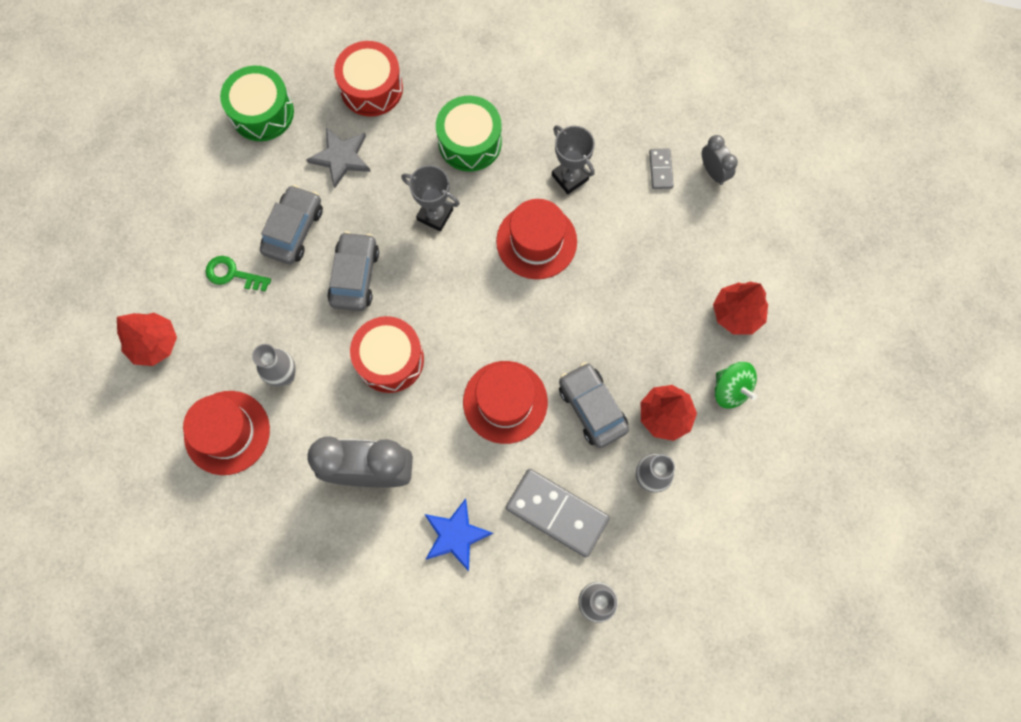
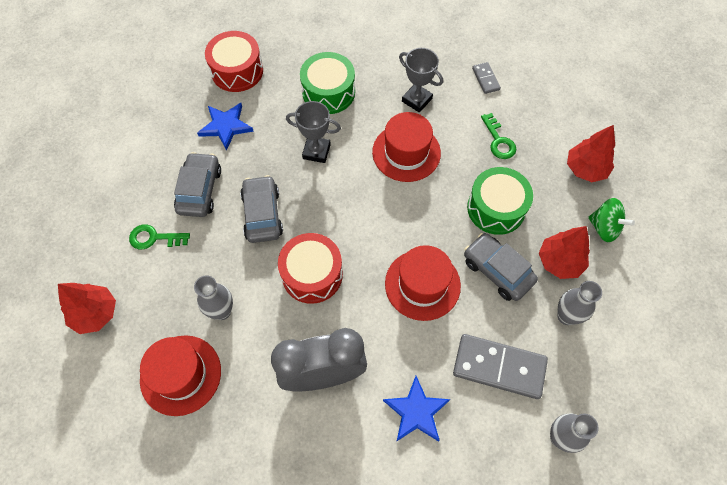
camera: 15 degrees left, 10 degrees down
(262, 112) = (150, 107): green drum -> green drum (496, 208)
(341, 158) = (226, 126): grey star -> blue star
(648, 253) = (498, 141): none -> green key
(713, 172) = (526, 72): grey clock -> none

